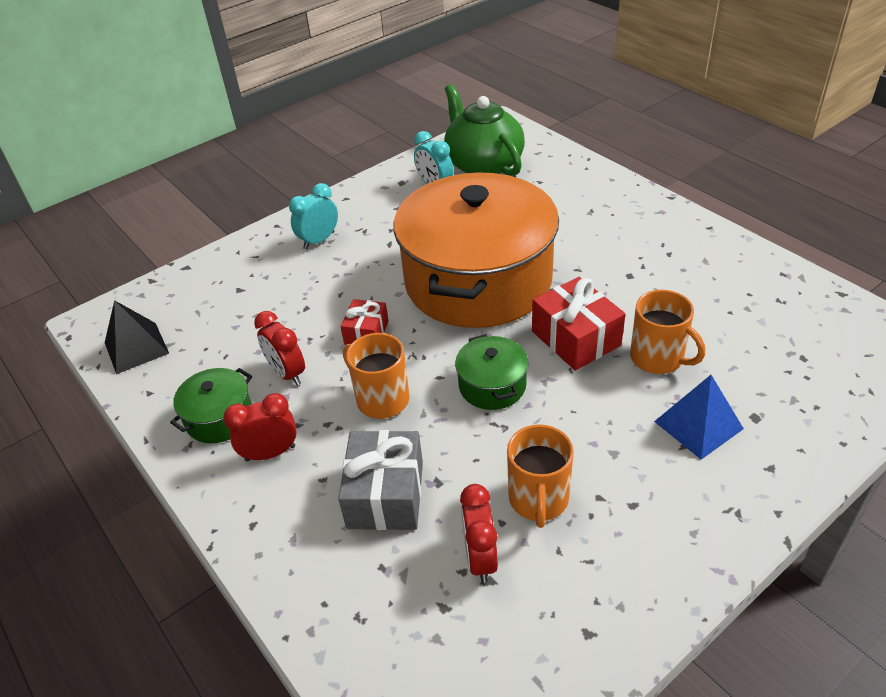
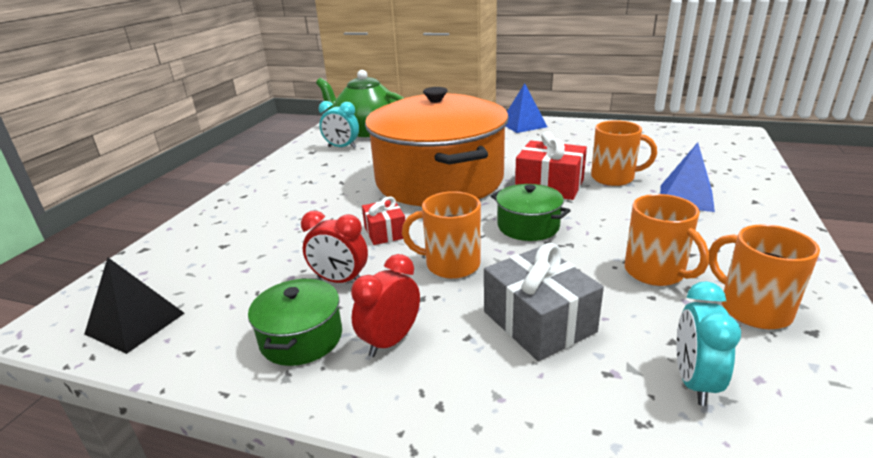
camera: 35 degrees left, 15 degrees down
(319, 240) = (274, 196): turquoise clock -> turquoise clock (694, 382)
(480, 558) = (672, 326): red clock -> none
(569, 583) = (753, 309): none -> orange mug
(664, 220) = (523, 125): none -> blue pyramid

